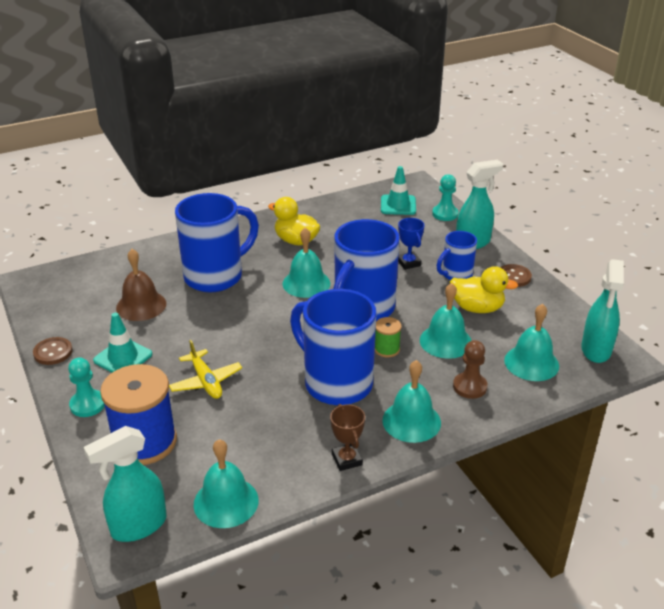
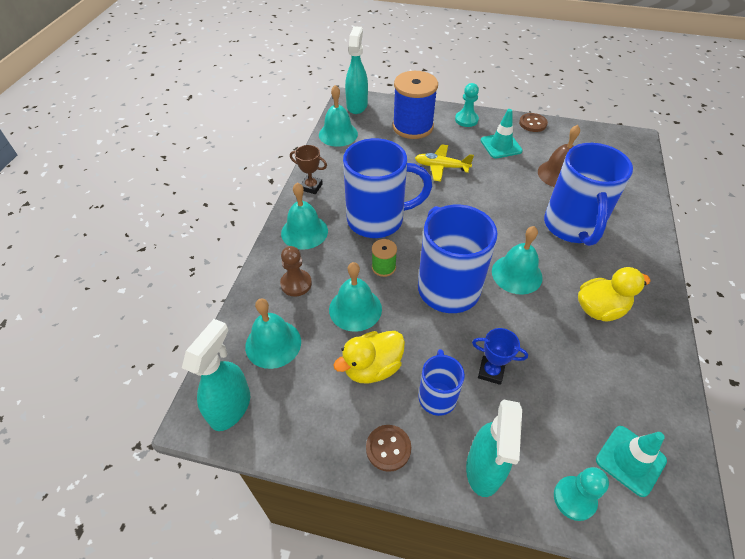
camera: 130 degrees right, 15 degrees up
(596, 350) = (231, 407): turquoise spray bottle -> turquoise spray bottle turned 60 degrees clockwise

